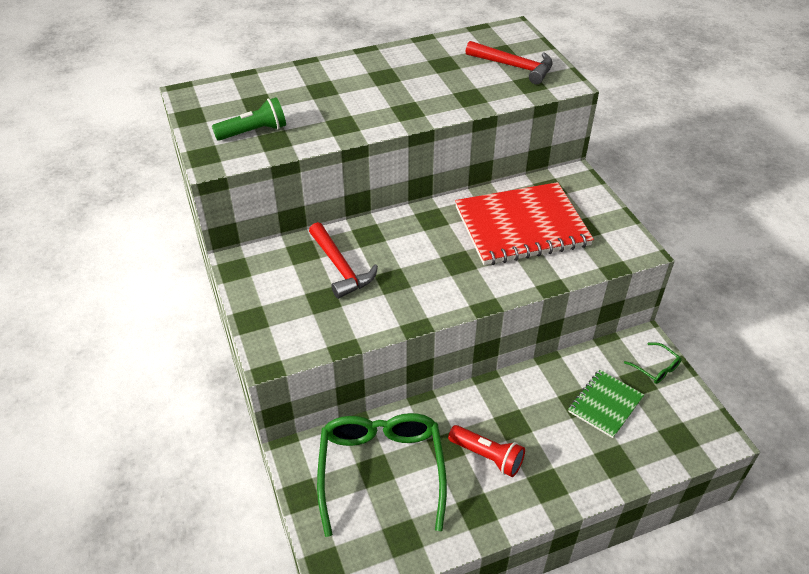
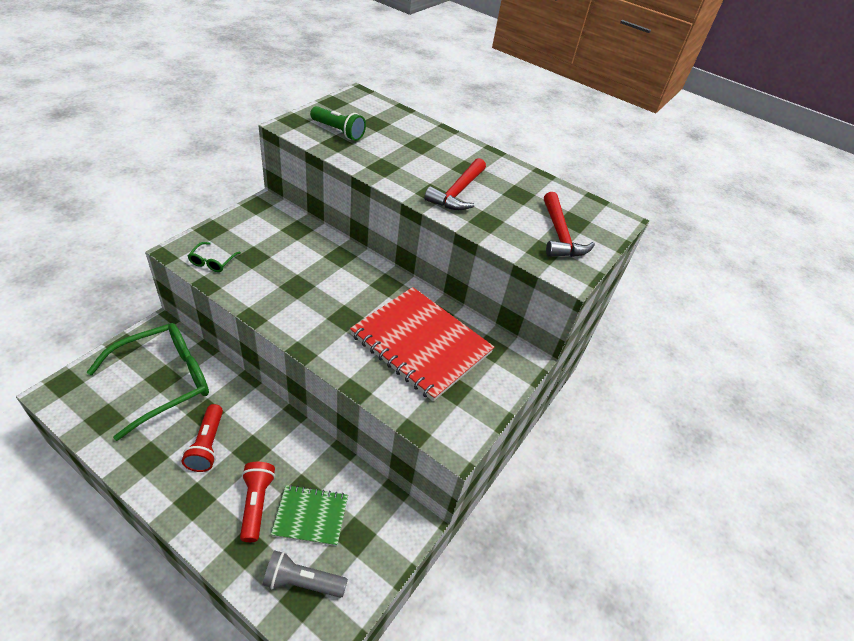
camera: 50 degrees right, 0 degrees up
(340, 267) = (293, 253): red hammer -> red hammer (458, 192)
(574, 439) = (256, 504): none -> red flashlight
(655, 368) = (382, 546): green glasses -> green glasses (213, 261)
(664, 432) = (302, 581): none -> grey flashlight

